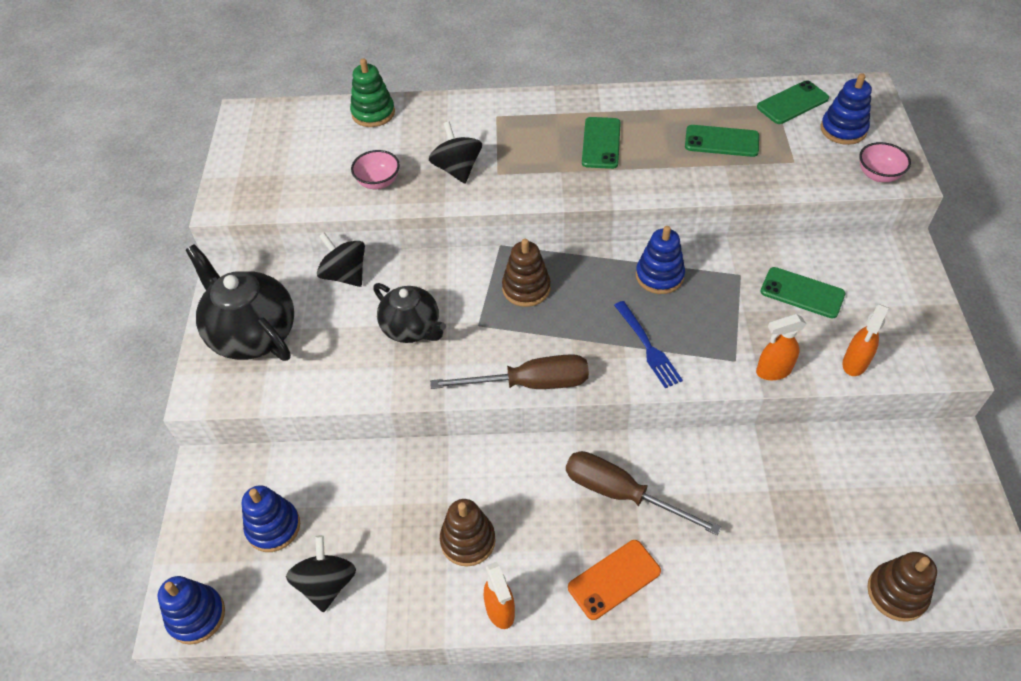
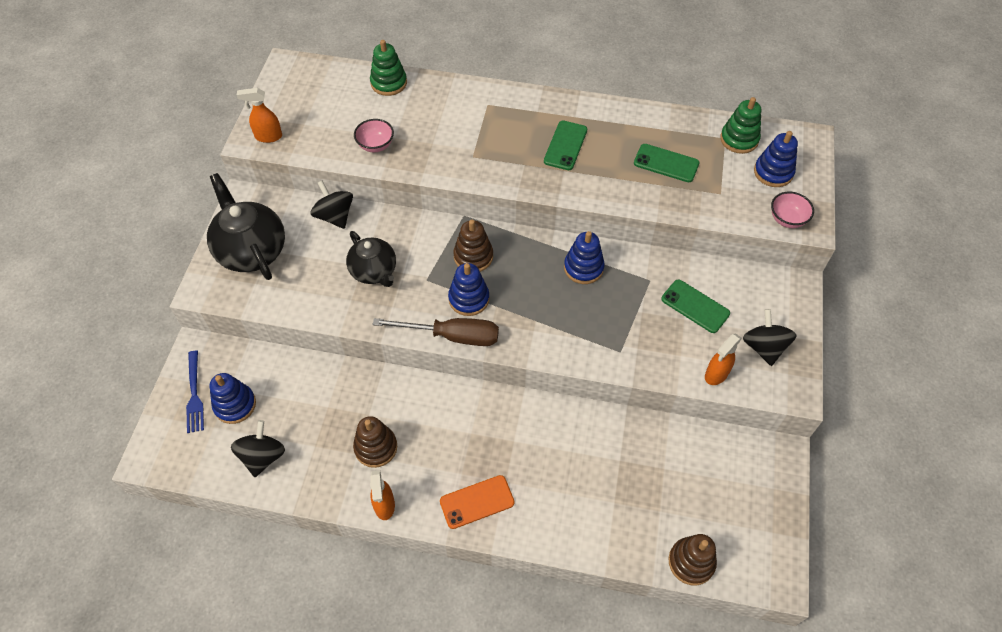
camera: 10 degrees right, 5 degrees up
(196, 616) = (164, 459): blue stacking toy -> blue stacking toy (469, 299)
(457, 169) = (441, 146): black spinning top -> black spinning top (764, 347)
(621, 493) = (503, 437): brown screwdriver -> none
(648, 347) = (554, 326): blue fork -> blue fork (194, 395)
(773, 371) = (647, 366): orange spray bottle -> orange spray bottle (268, 137)
(792, 103) = (739, 139): green phone -> green stacking toy

